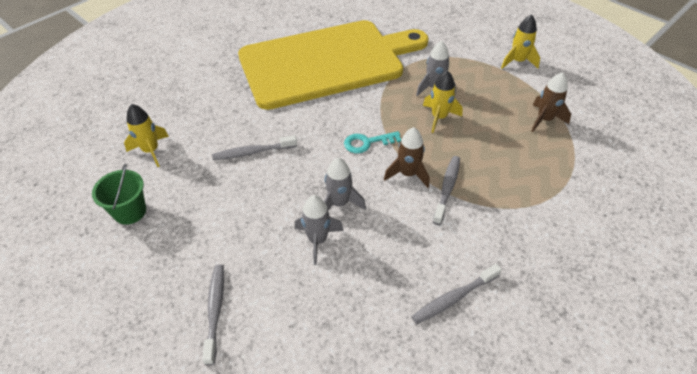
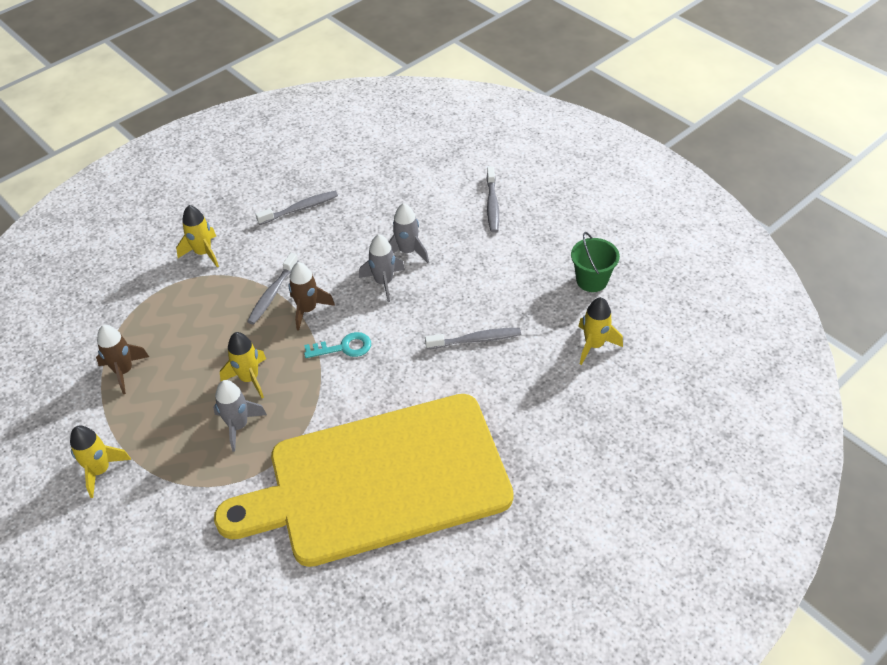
camera: 175 degrees left, 0 degrees up
(539, 232) = (203, 253): none -> yellow rocket

